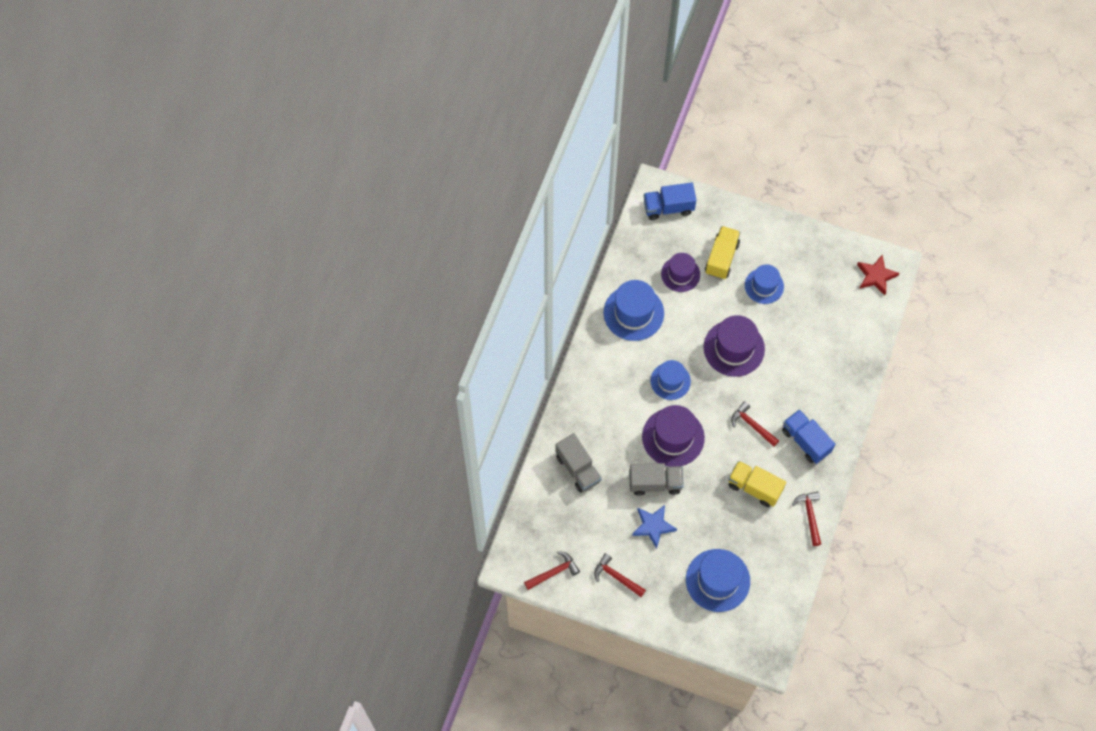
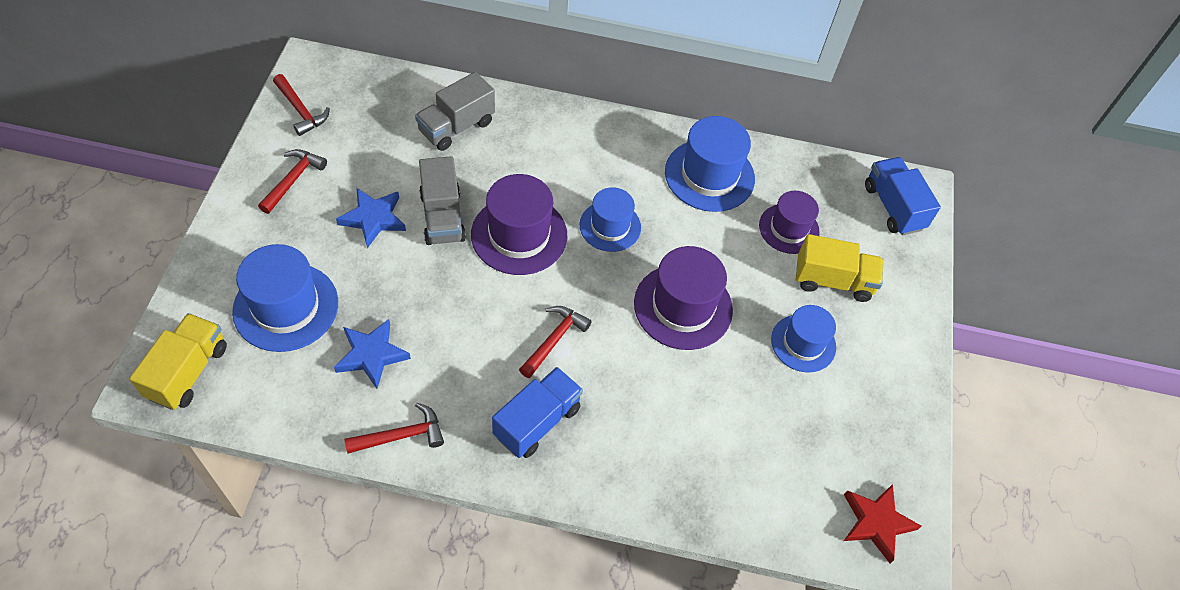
camera: 75 degrees right, 10 degrees down
(754, 487) = (446, 349): yellow truck -> yellow truck (188, 372)
(755, 530) = (371, 355): none -> blue star

